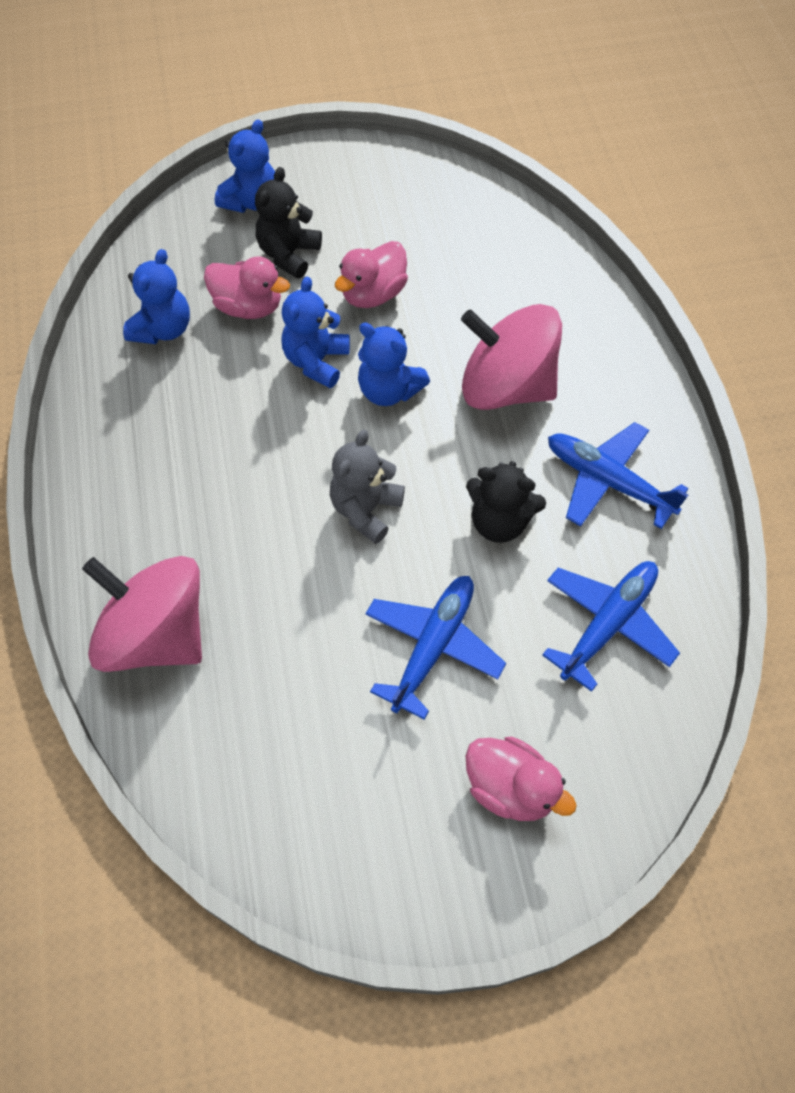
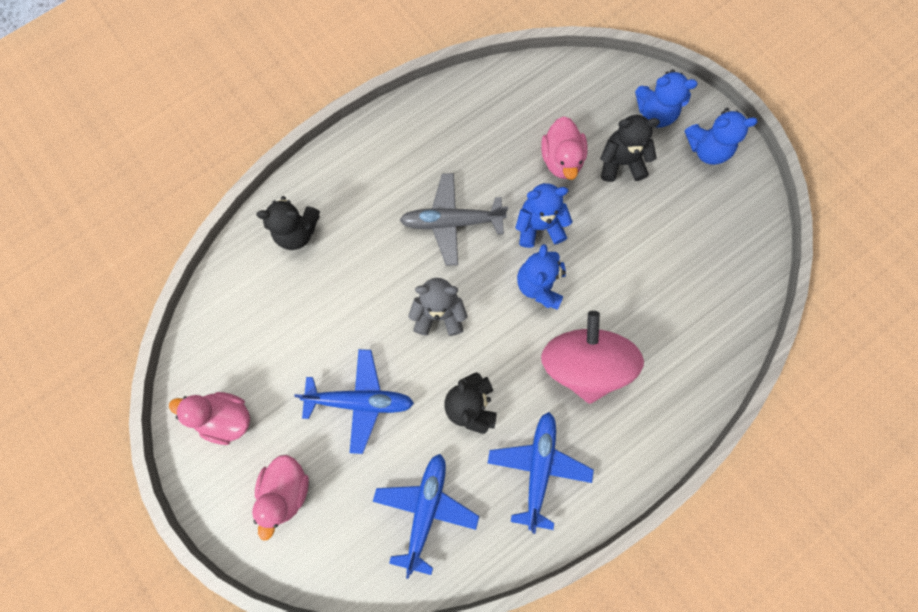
camera: 65 degrees right, 15 degrees up
(156, 634) = (297, 232): pink spinning top -> black teddy bear
(163, 329) = (514, 116): blue teddy bear -> blue teddy bear (707, 149)
(255, 448) = (451, 222): none -> grey plane
(373, 294) = (617, 236): pink duck -> pink duck (225, 418)
(607, 624) = (425, 509): blue plane -> blue plane turned 90 degrees counterclockwise

